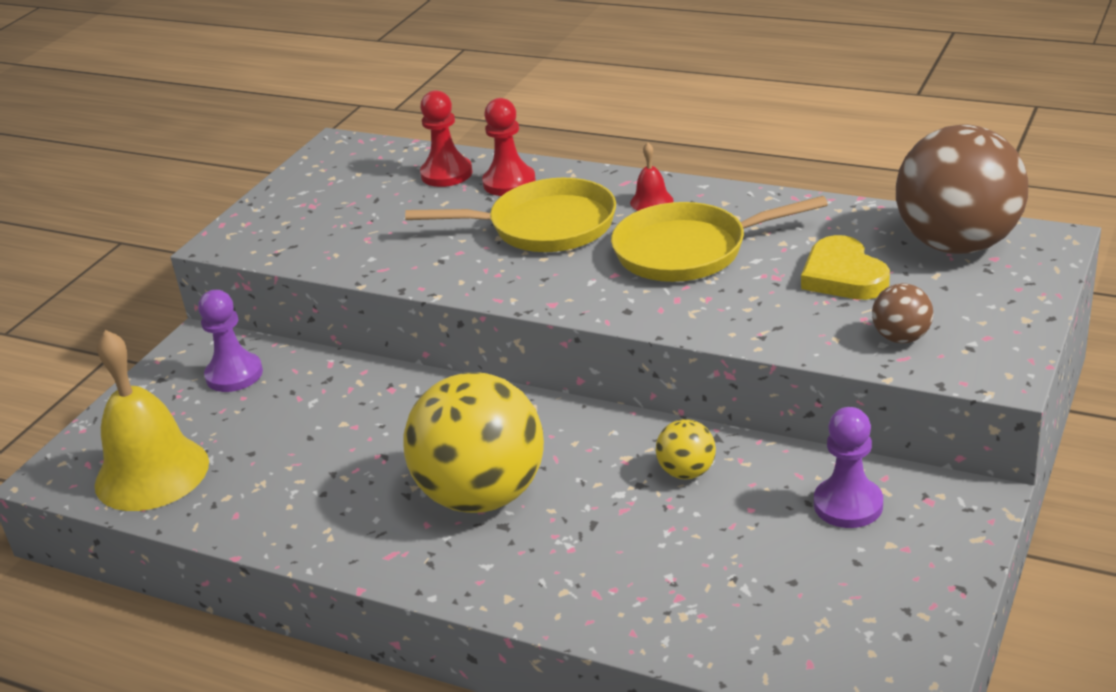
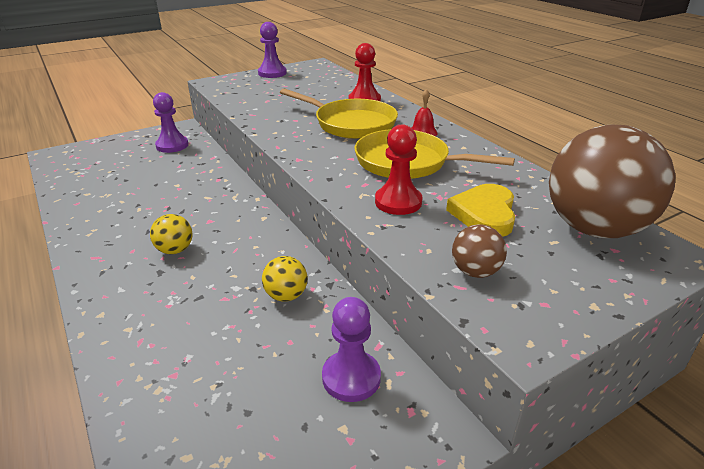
camera: 30 degrees right, 0 degrees up
(152, 473) = (81, 170): yellow bell -> none
(294, 189) = (272, 73): none -> purple pawn
(446, 174) = (342, 88): red pawn -> red pawn (398, 202)
(482, 495) = (175, 250): yellow ball -> yellow ball, size x0.43

